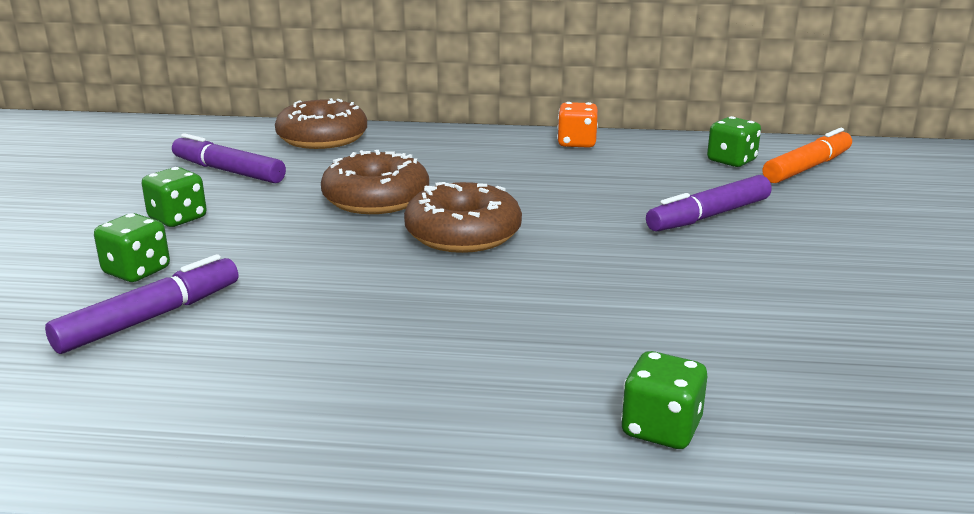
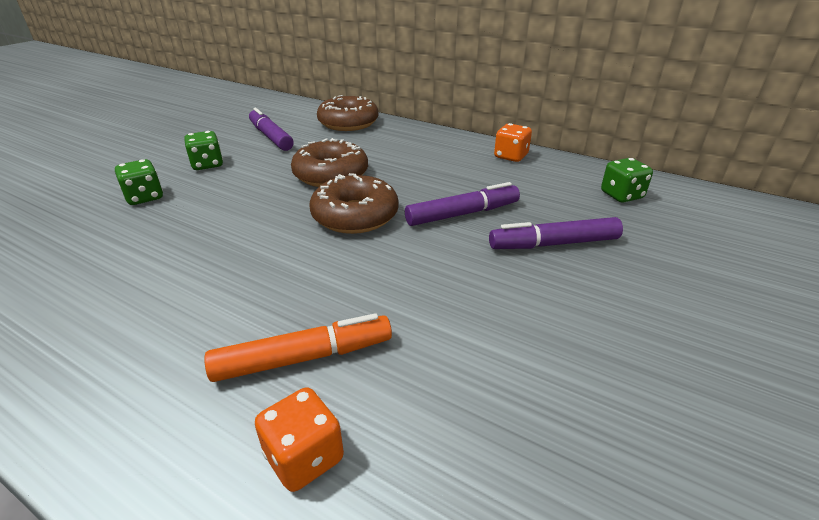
camera: 25 degrees right, 10 degrees up
(150, 318) = (111, 233): purple marker -> purple marker (462, 214)
(661, 429) = (304, 457): green dice -> orange dice
(807, 168) = (686, 215): orange marker -> orange marker (303, 357)

